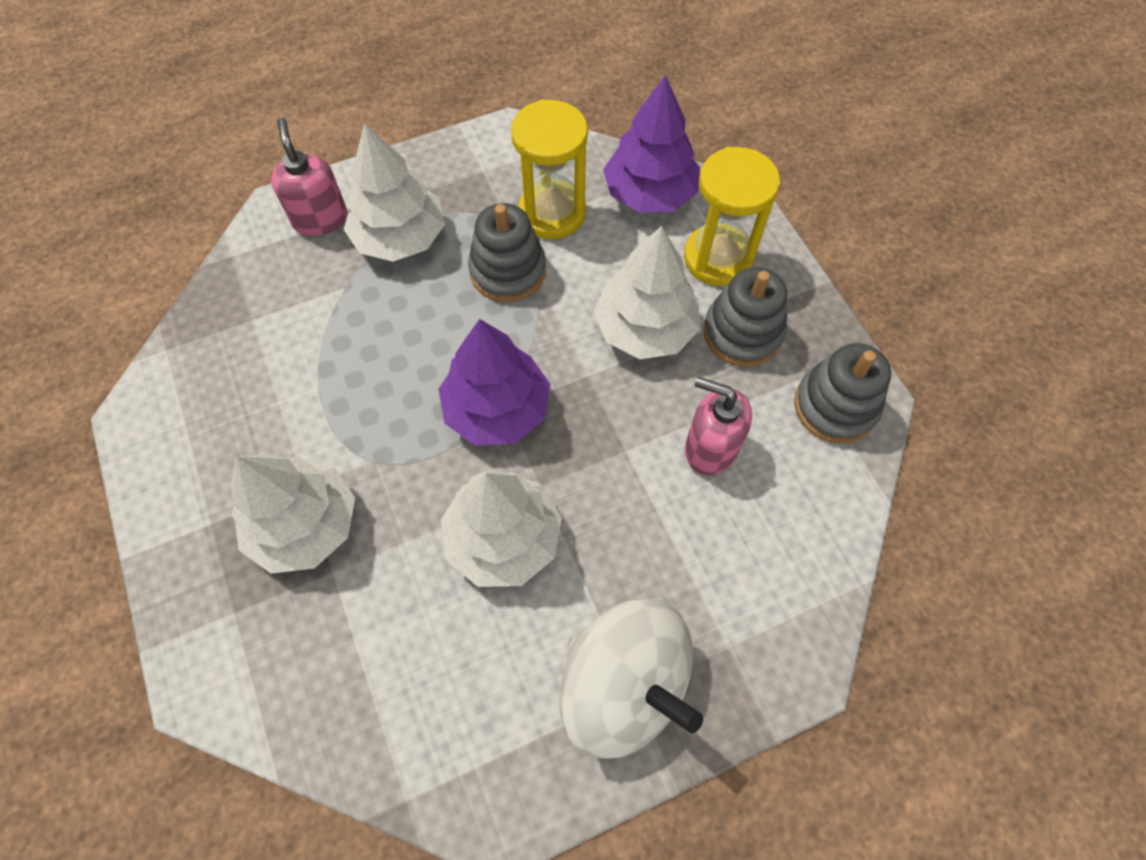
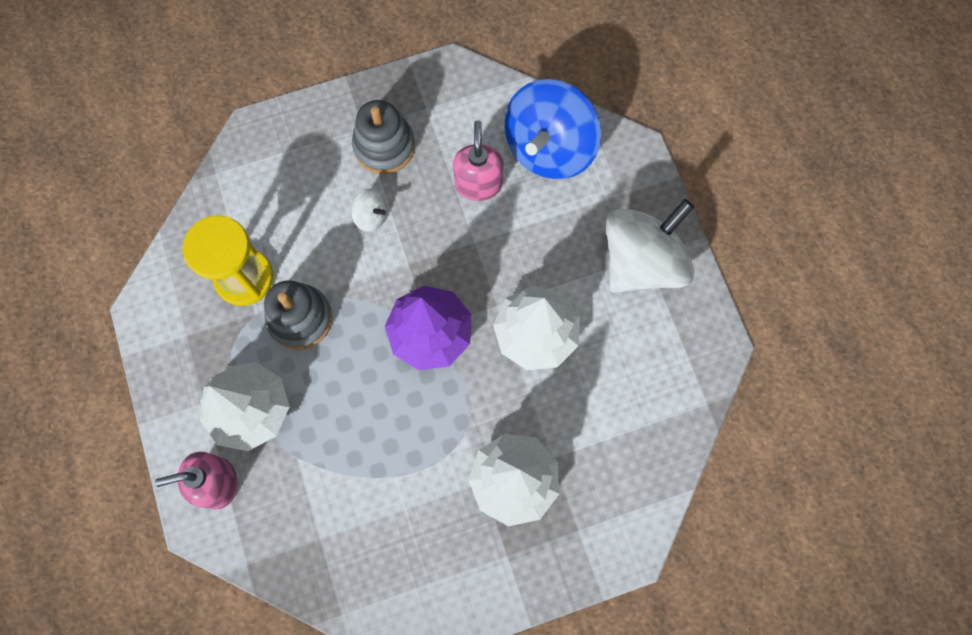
camera: 85 degrees left, 10 degrees up
(645, 328) = (371, 216): white tree -> white spinning top
(649, 194) = (237, 196): purple tree -> none
(710, 448) = (478, 184): pink soap dispenser -> pink soap dispenser turned 150 degrees clockwise
(718, 258) = (312, 153): yellow hourglass -> none
(782, 538) = (549, 148): none -> blue spinning top
(835, 406) = (453, 95): grey stacking toy -> none

